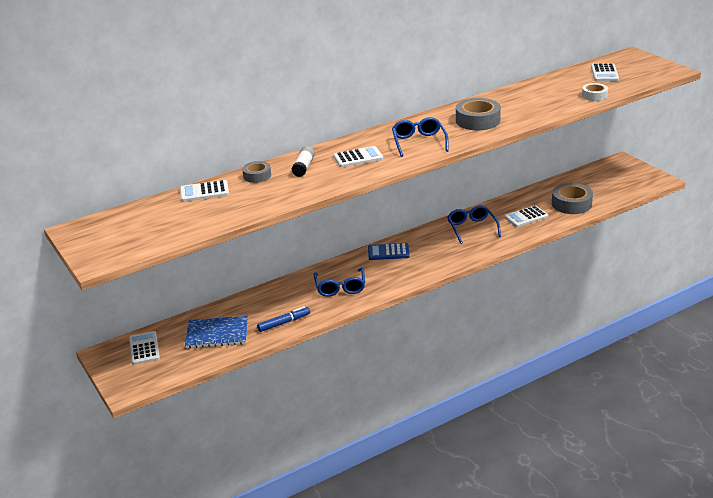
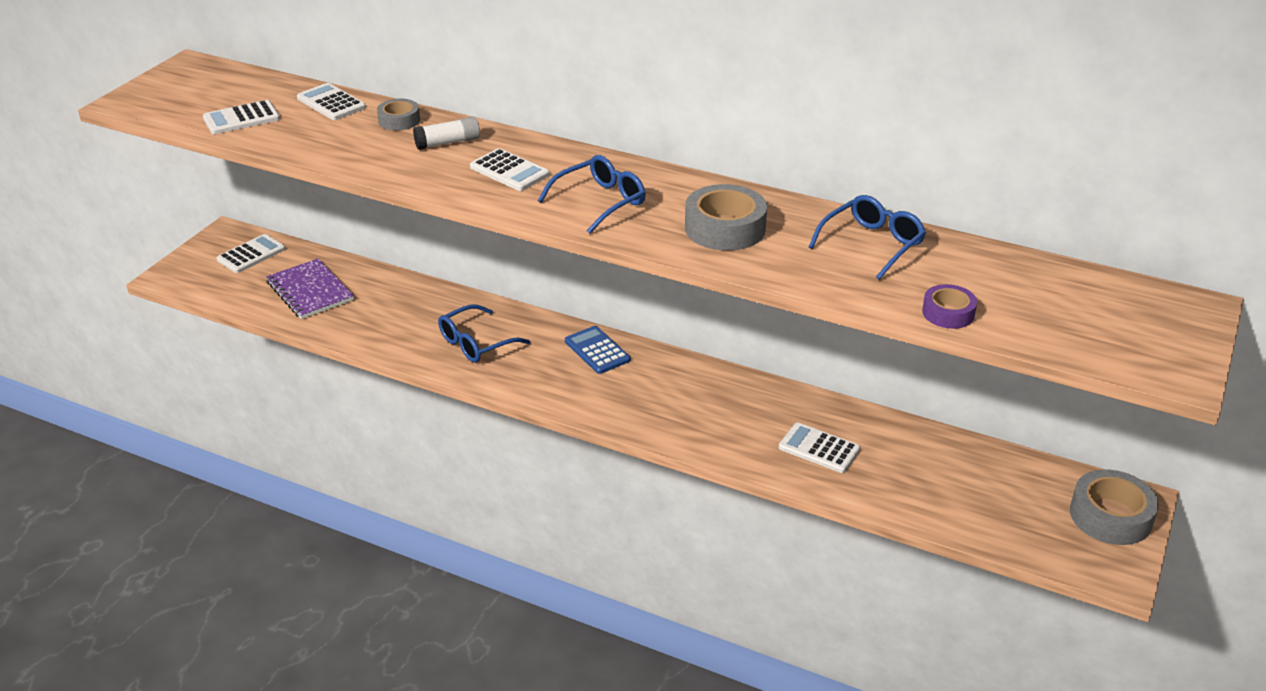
camera: 55 degrees right, 5 degrees up
(217, 334) = (310, 291): blue notebook -> purple notebook
(284, 323) = (364, 330): blue marker -> none
(472, 228) = (732, 404): blue glasses -> blue glasses (872, 244)
(571, 204) = (911, 486): grey tape -> grey tape (1110, 516)
(594, 95) = (948, 313): white tape -> purple tape
(604, 73) = (1064, 298): white calculator -> white calculator (241, 119)

